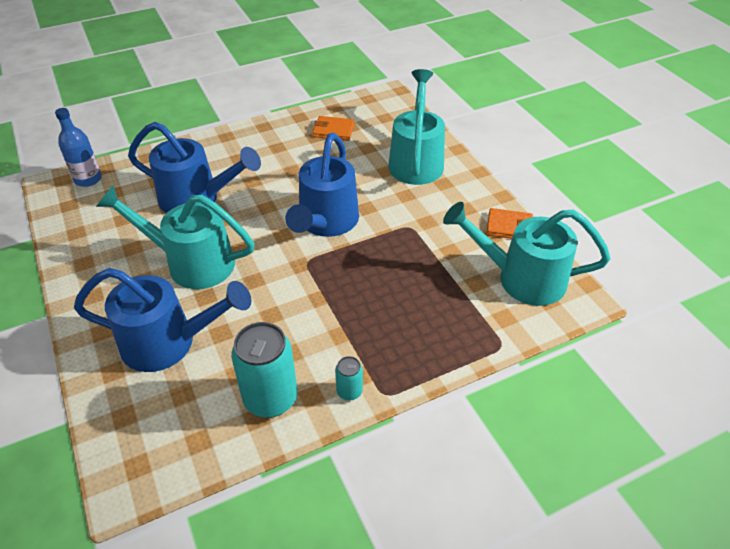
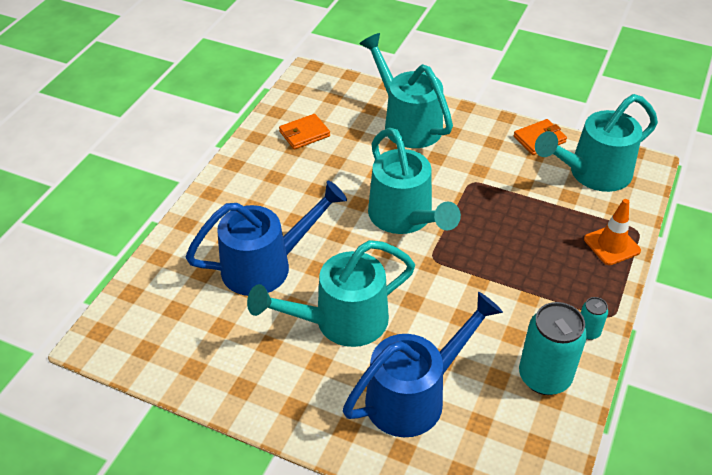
camera: 40 degrees left, 0 degrees up
(88, 179) = (128, 314): blue bottle -> none
(325, 223) = (405, 218): blue watering can -> turquoise watering can
(461, 341) = (612, 245): none -> orange traffic cone

